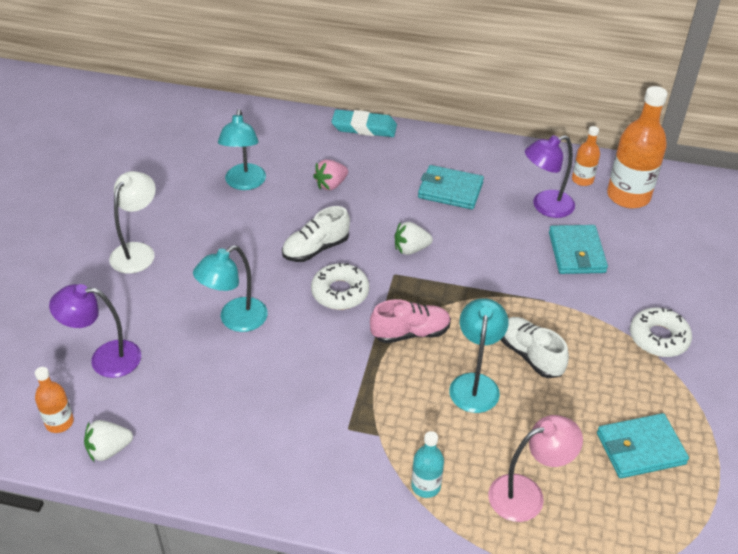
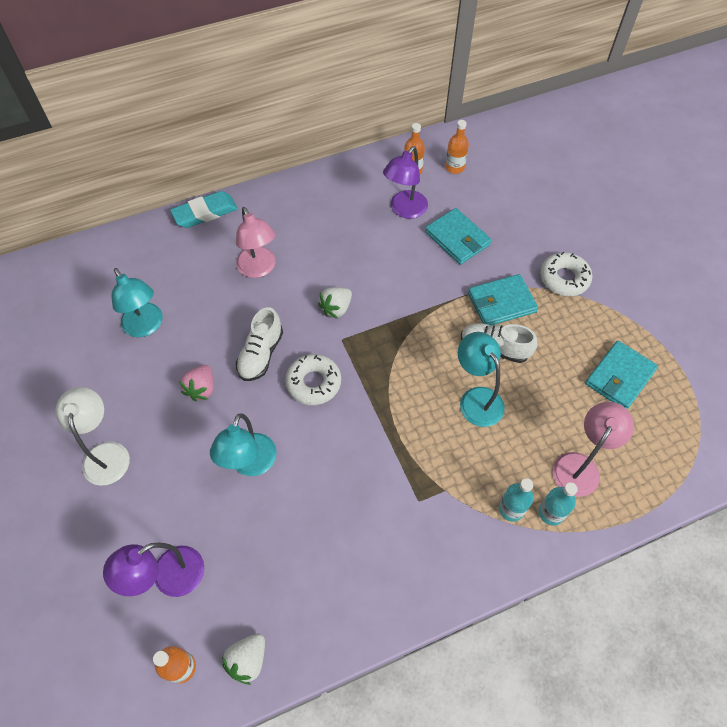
camera: 35 degrees left, 15 degrees up
(331, 185) = (223, 285): pink strawberry -> pink strawberry (201, 389)
(371, 188) = (259, 269): none -> pink lamp
(410, 333) = (396, 385): pink shoe -> none
(450, 190) = (323, 235): turquoise wallet -> turquoise wallet (501, 303)
(461, 512) = (551, 513): none -> turquoise bottle
(628, 196) = (454, 167): orange bottle -> orange bottle, size x0.51

